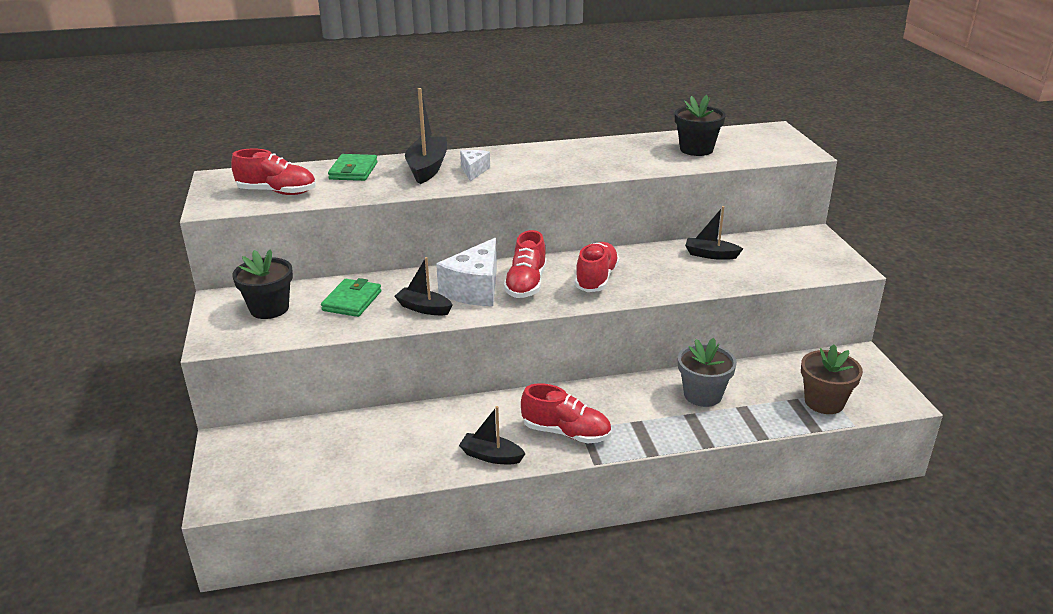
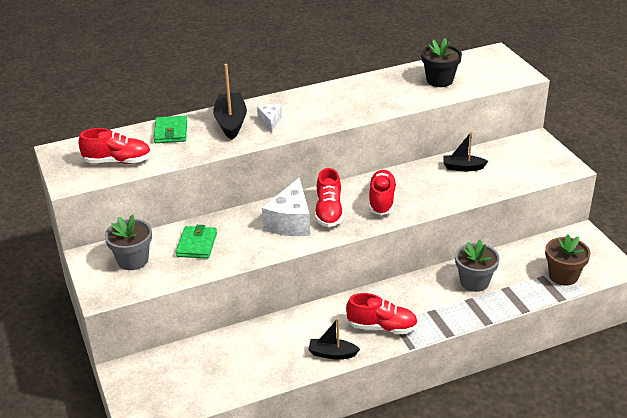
camera: 10 degrees left, 5 degrees up
(269, 309) = (133, 260): black flower pot -> grey flower pot
(424, 308) = (257, 244): black boat -> none

